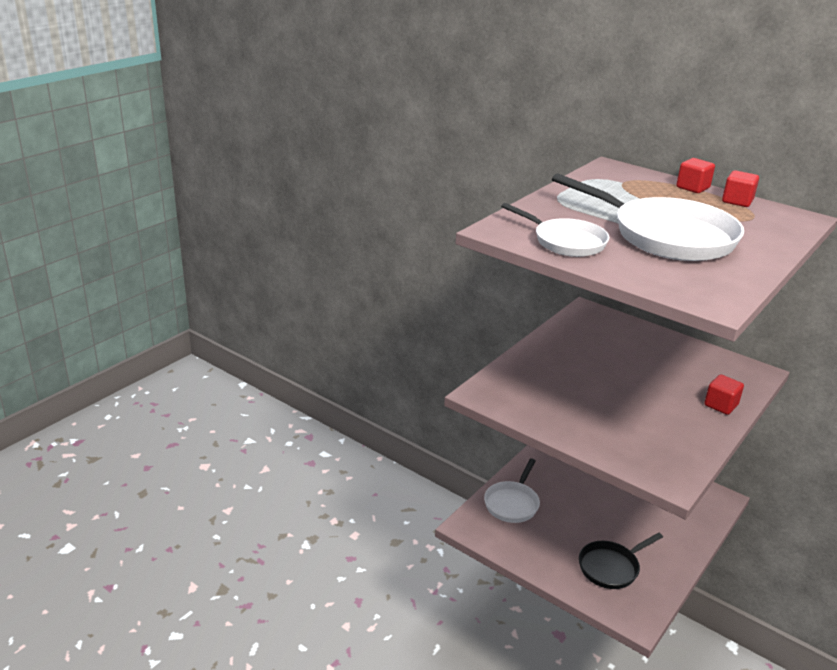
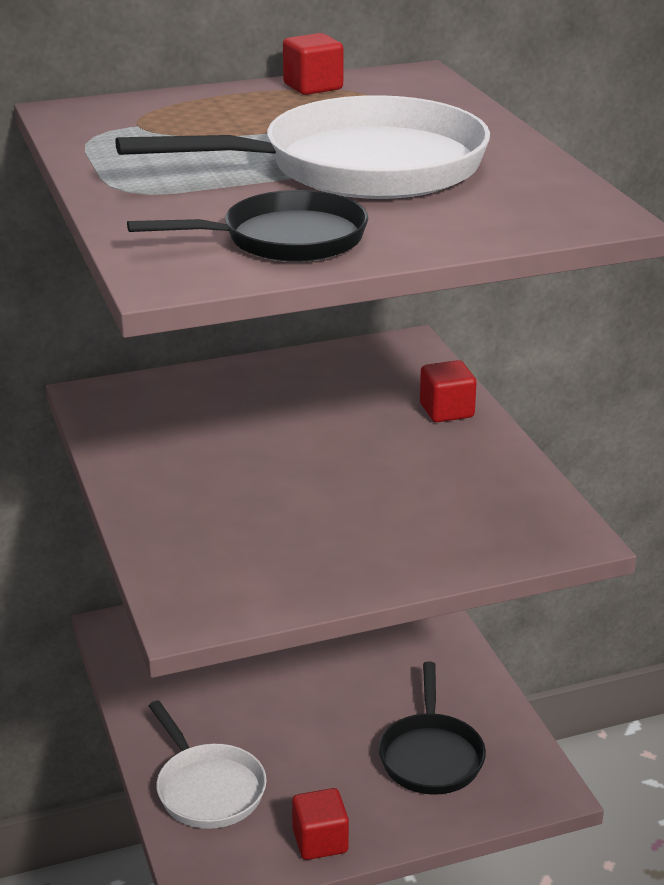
camera: 55 degrees left, 0 degrees up
(565, 242) = (285, 239): white pan -> black pan
(692, 188) = (229, 93): red cube -> red cube (320, 841)

